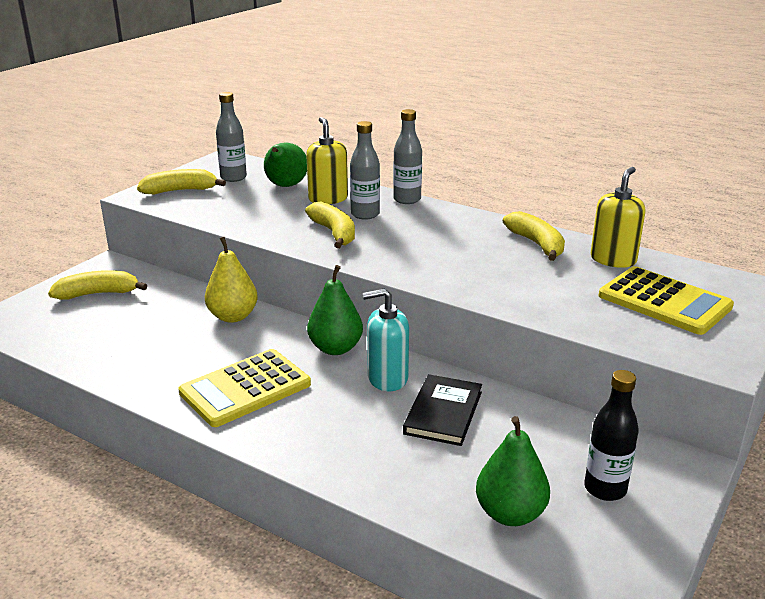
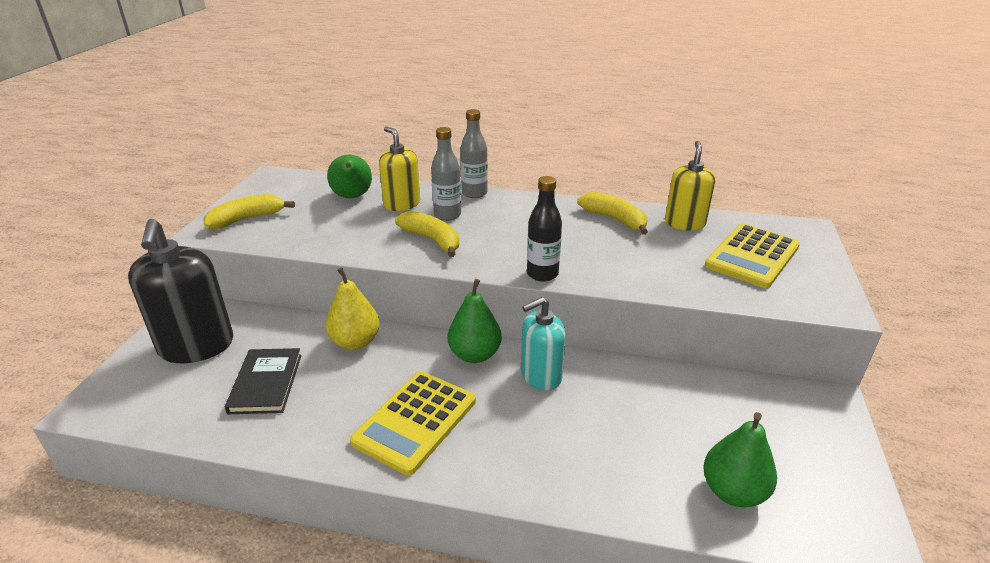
camera: 20 degrees left, 5 degrees up
(98, 294) = (196, 346): yellow banana -> black soap dispenser
(233, 178) = (294, 196): grey bottle -> none
(443, 413) = (611, 400): black book -> black book (266, 383)
(605, 489) = (787, 442): black bottle -> black bottle (542, 274)
(664, 301) = (752, 256): yellow calculator -> yellow calculator turned 105 degrees clockwise

